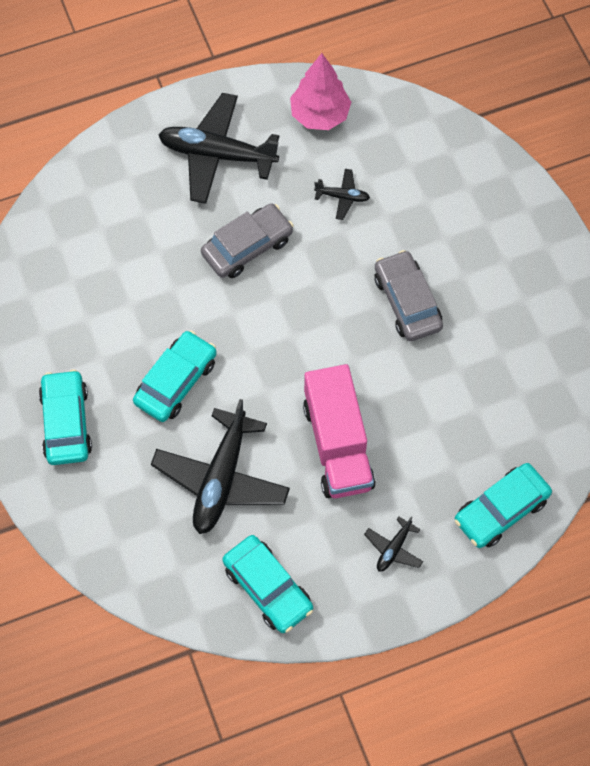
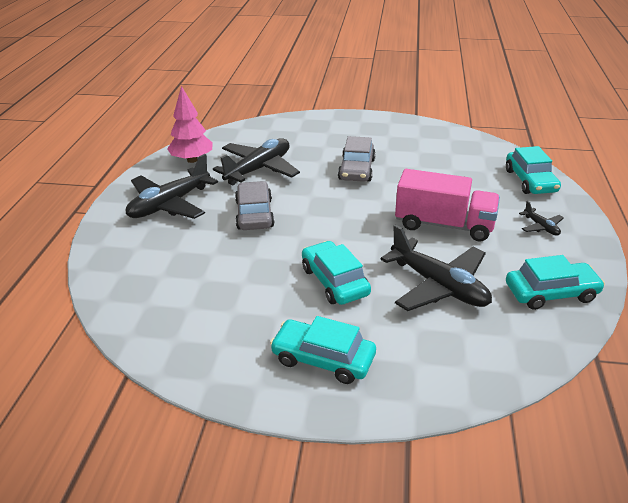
camera: 60 degrees left, 30 degrees down
(342, 197) = (259, 169): black plane -> black plane, size x2.22
(407, 302) = (356, 169): grey car -> grey car turned 90 degrees counterclockwise

